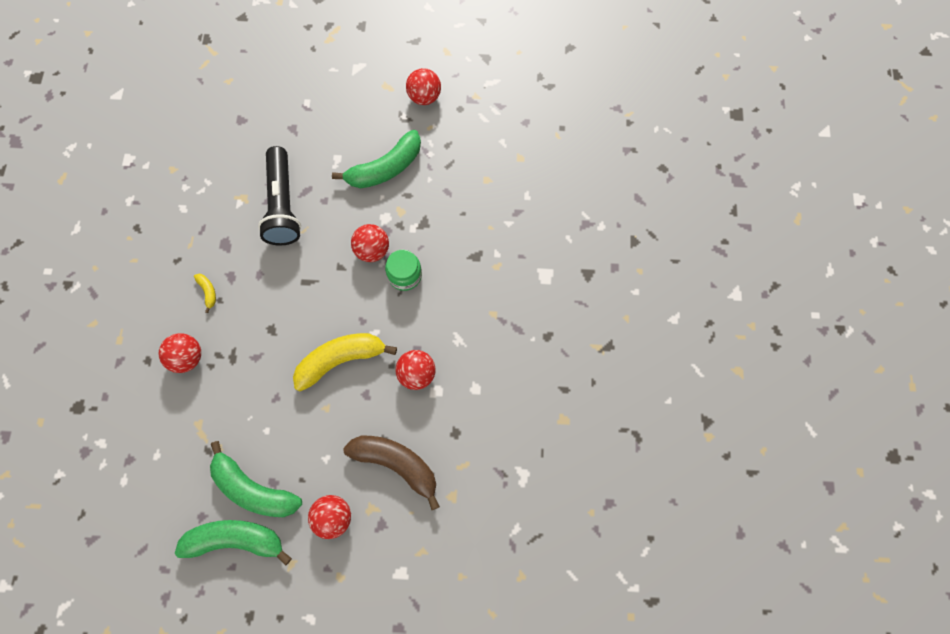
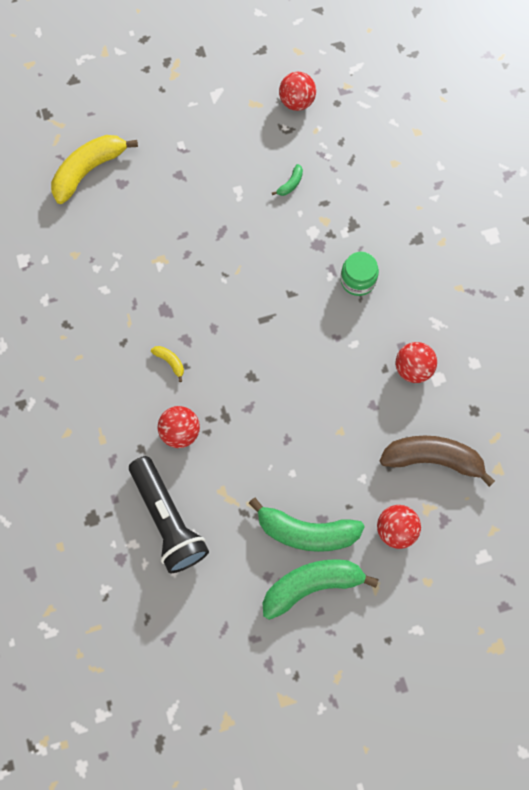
camera: 20 degrees left, 0 degrees up
(282, 205) = (205, 253): black flashlight -> black flashlight (168, 520)
(341, 360) = (333, 381): yellow banana -> yellow banana (89, 171)
(372, 250) = (315, 267): red ball -> none
(385, 168) = (290, 184): green banana -> green banana, size x0.42

